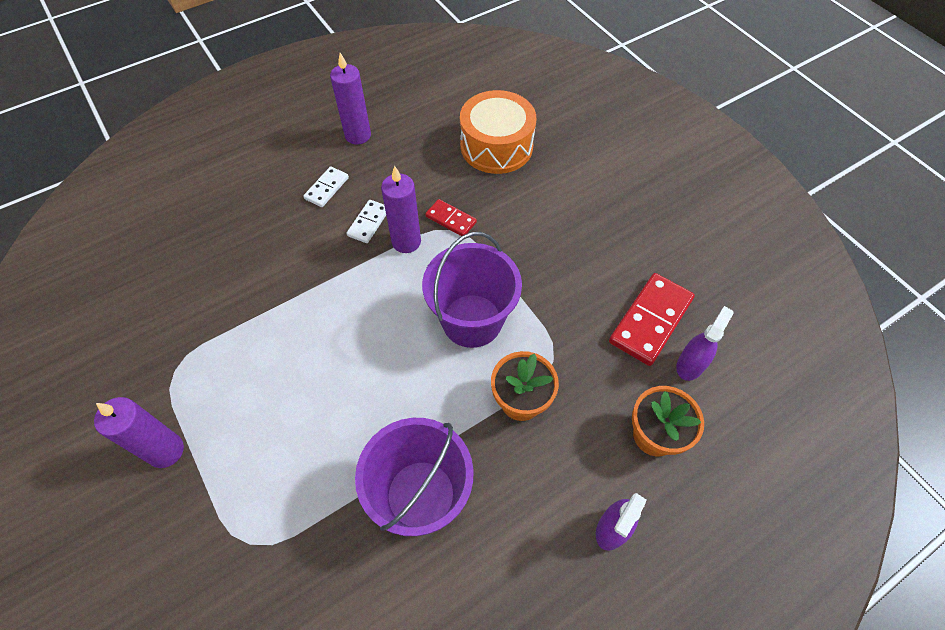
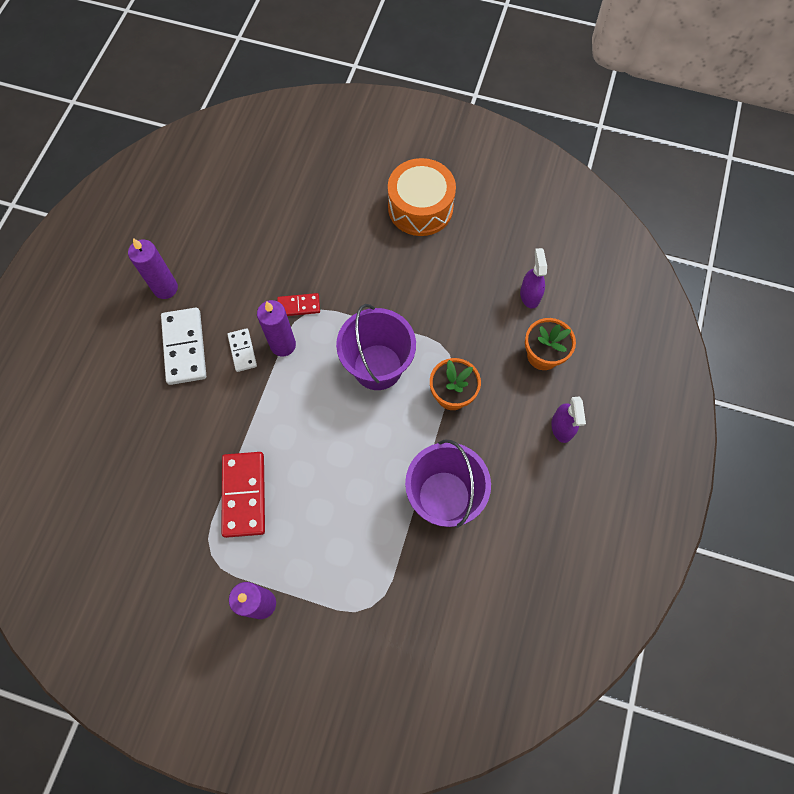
camera: 40 degrees left, 10 degrees up
(326, 188) = (184, 347): white domino -> white domino, size x1.81
(496, 146) = (279, 225): orange drum -> orange drum (420, 207)
(650, 320) = (485, 283): red domino -> red domino (244, 495)

